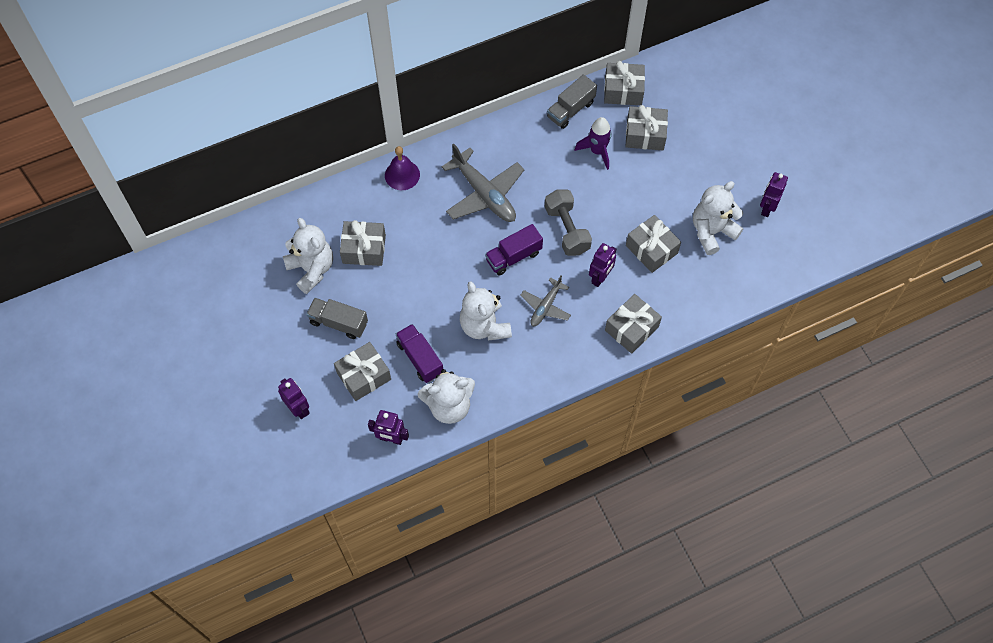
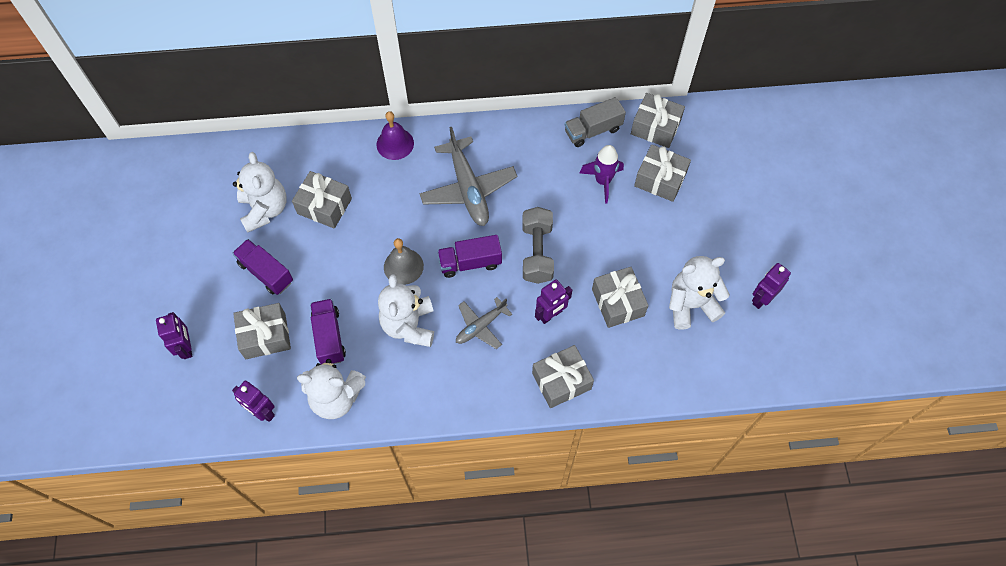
camera: 20 degrees right, 0 degrees up
(338, 323) = (266, 272): grey truck -> purple truck
(457, 278) = (403, 266): none -> grey bell

